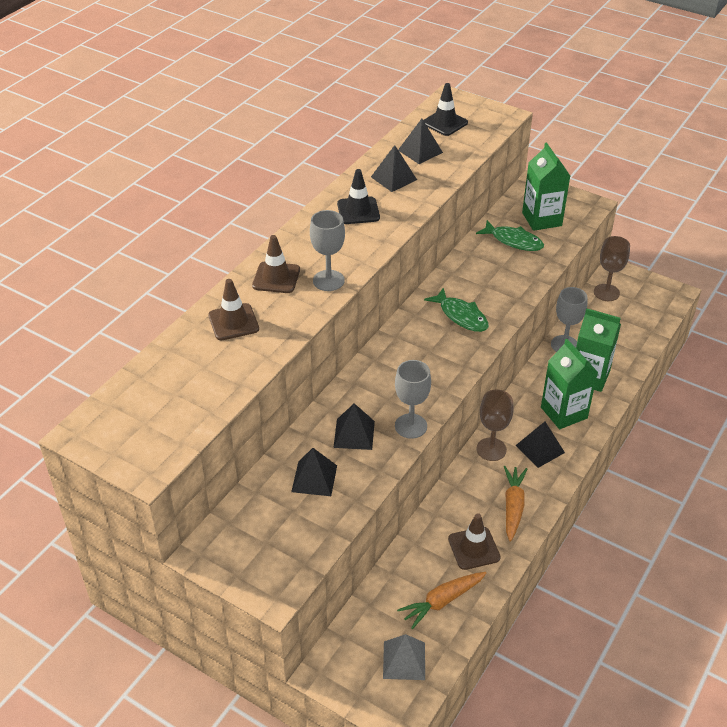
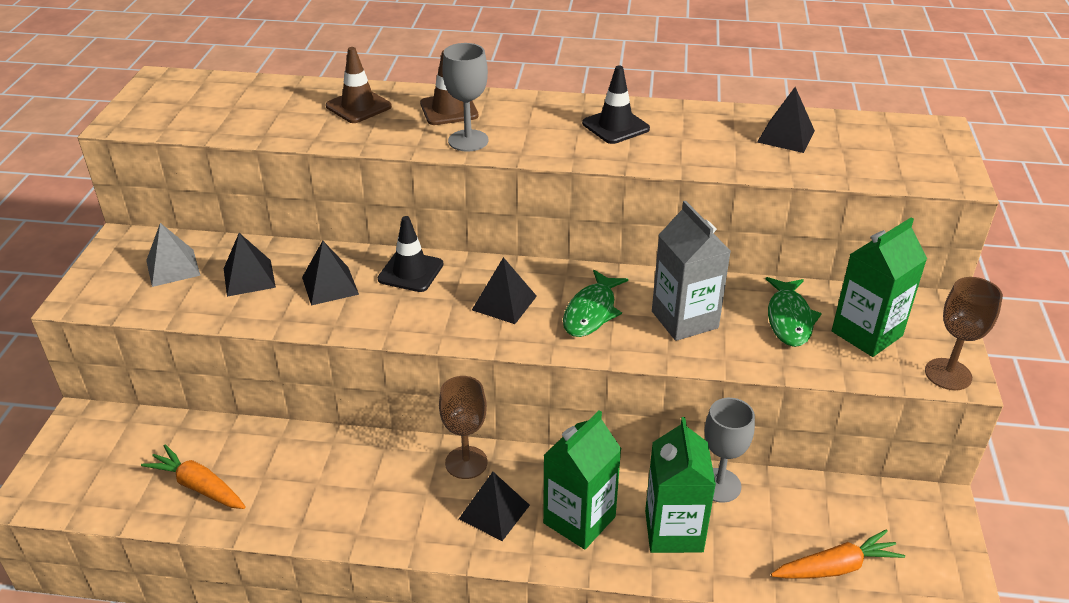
camera: 65 degrees right, 5 degrees down
(393, 178) = (706, 132): black pyramid -> black pyramid (504, 303)
(404, 660) = (106, 477): grey pyramid -> grey pyramid (173, 267)
(411, 426) = (364, 324): grey goblet -> none
(445, 123) = (873, 138): black traffic cone -> black traffic cone (410, 272)
(474, 548) = (290, 492): brown traffic cone -> none
(491, 280) = (684, 320): none -> grey carton
(513, 506) = (376, 511): orange carrot -> orange carrot (836, 567)
(606, 292) = (877, 505): brown goblet -> brown goblet (948, 374)

